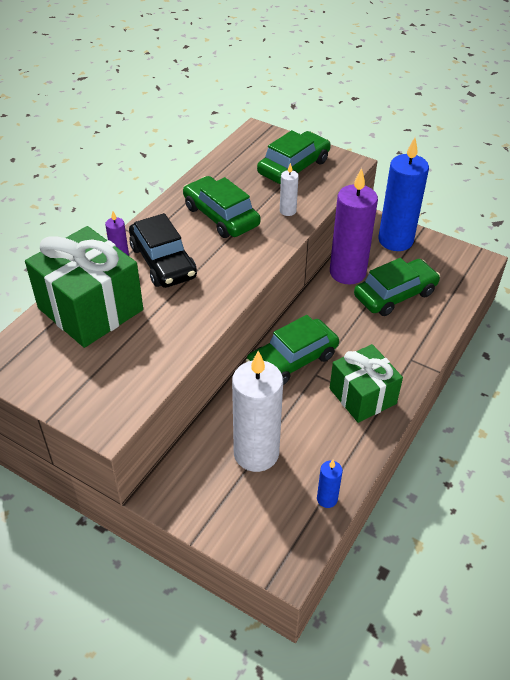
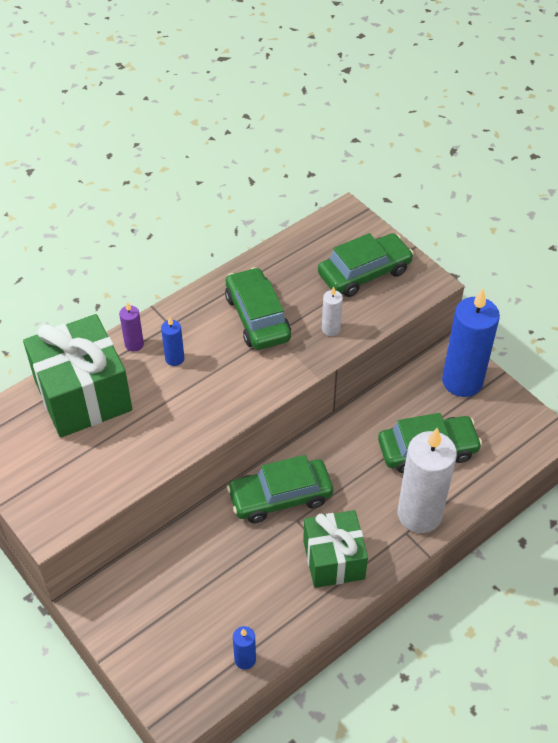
camera: 20 degrees right, 5 degrees up
(163, 262) = (174, 358): black car -> blue candle
(256, 453) = (198, 589): white candle -> white candle (419, 514)
(347, 272) = (388, 408): purple candle -> none

